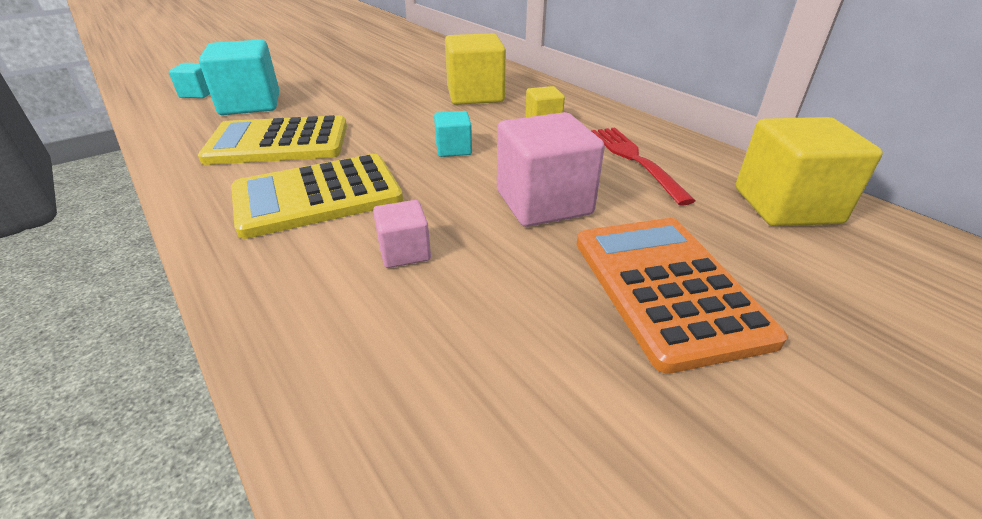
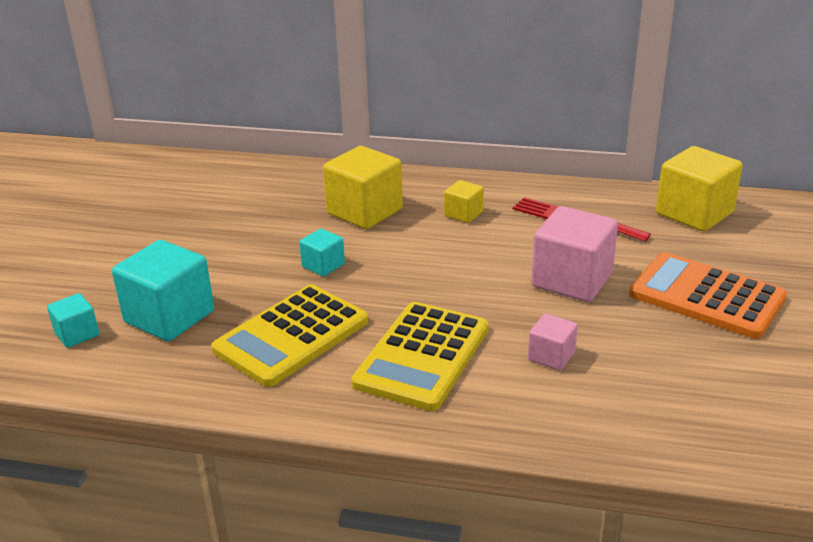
camera: 40 degrees left, 5 degrees down
(453, 149) = (444, 270): turquoise cube -> turquoise cube (323, 265)

